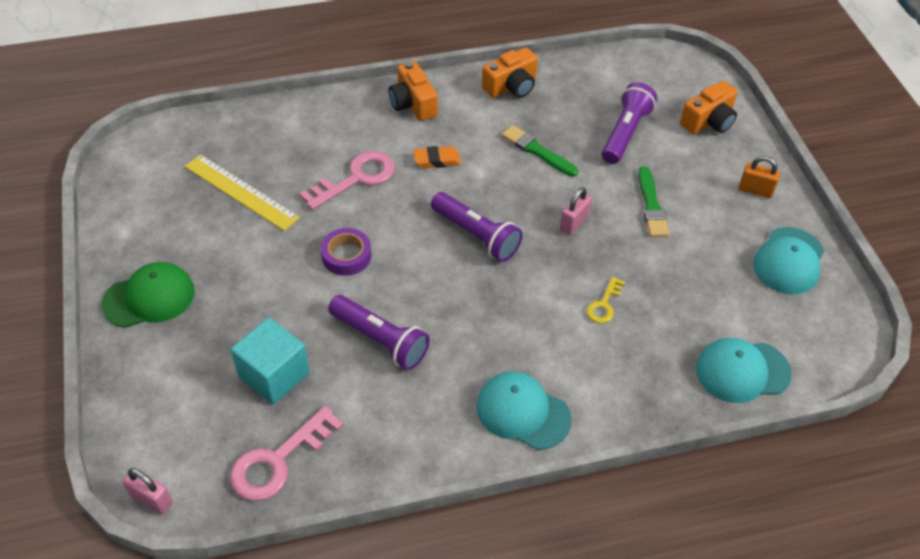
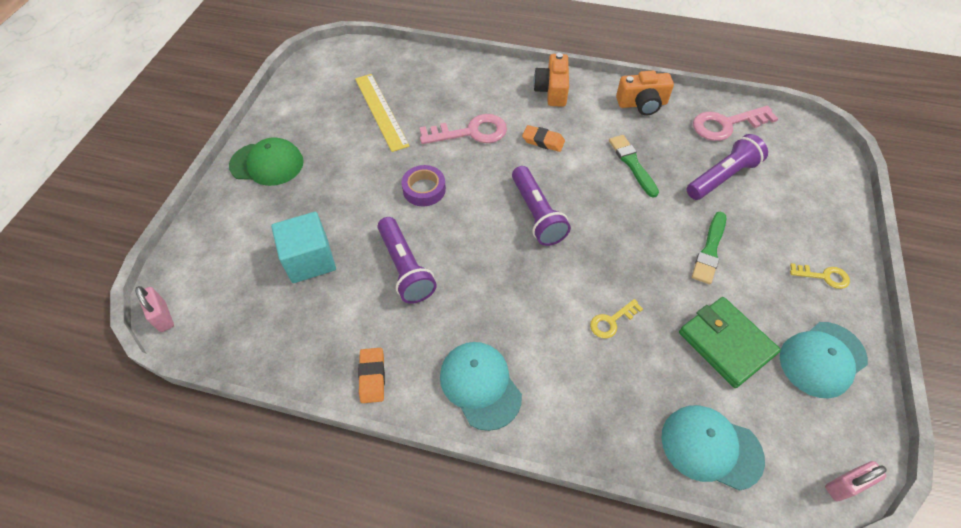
camera: 30 degrees right, 5 degrees up
(279, 460) = (267, 330): pink key -> pink key (726, 124)
(417, 452) = (372, 377): none -> orange eraser
(574, 223) = (627, 237): pink padlock -> pink padlock (845, 485)
(708, 121) = (810, 195): orange camera -> none
(708, 281) = (726, 343): none -> green wallet
(755, 190) = (823, 276): orange padlock -> yellow key

